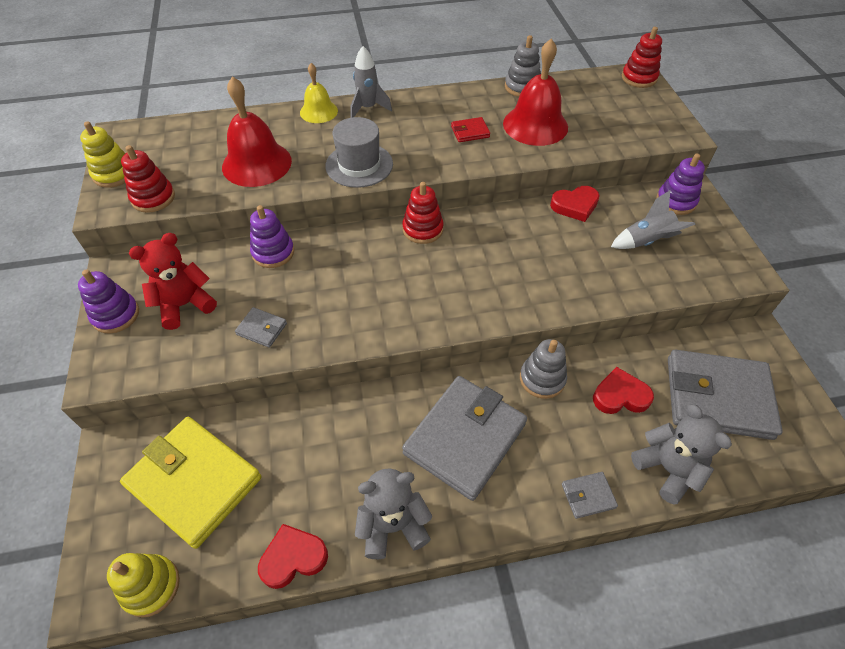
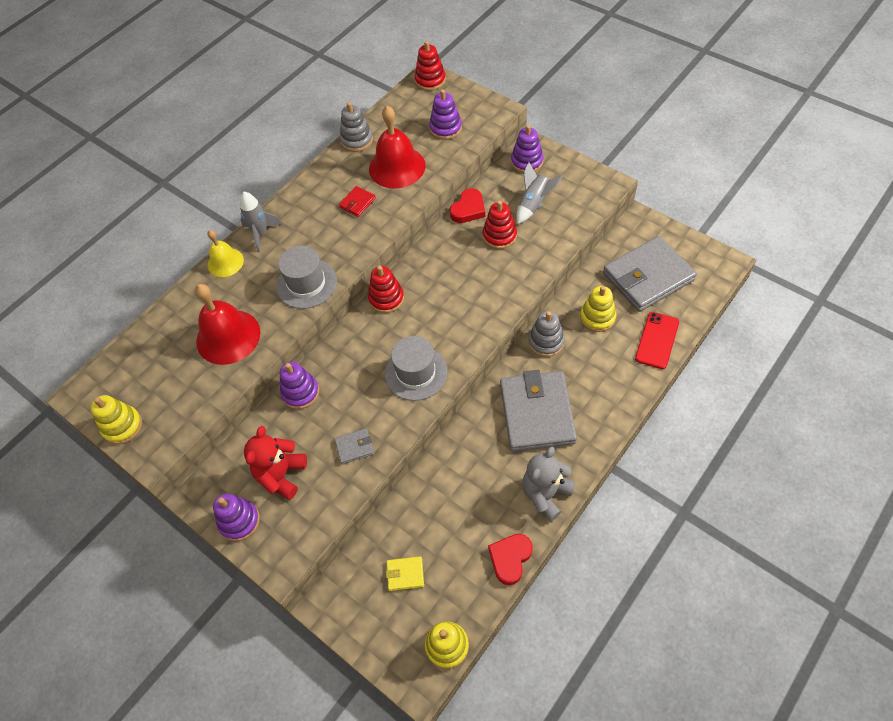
camera: 35 degrees left, 5 degrees up
(153, 198) = (180, 419): red stacking toy -> red stacking toy (499, 236)
(194, 482) = (405, 574): yellow wallet -> yellow wallet, size x0.42
(380, 307) = (416, 373): none -> grey hat
(588, 496) = (630, 389): grey wallet -> none
(614, 120) = (445, 128): none -> purple stacking toy
(620, 396) = (597, 317): red heart -> yellow stacking toy
(667, 469) = (657, 340): grey teddy bear -> red phone

